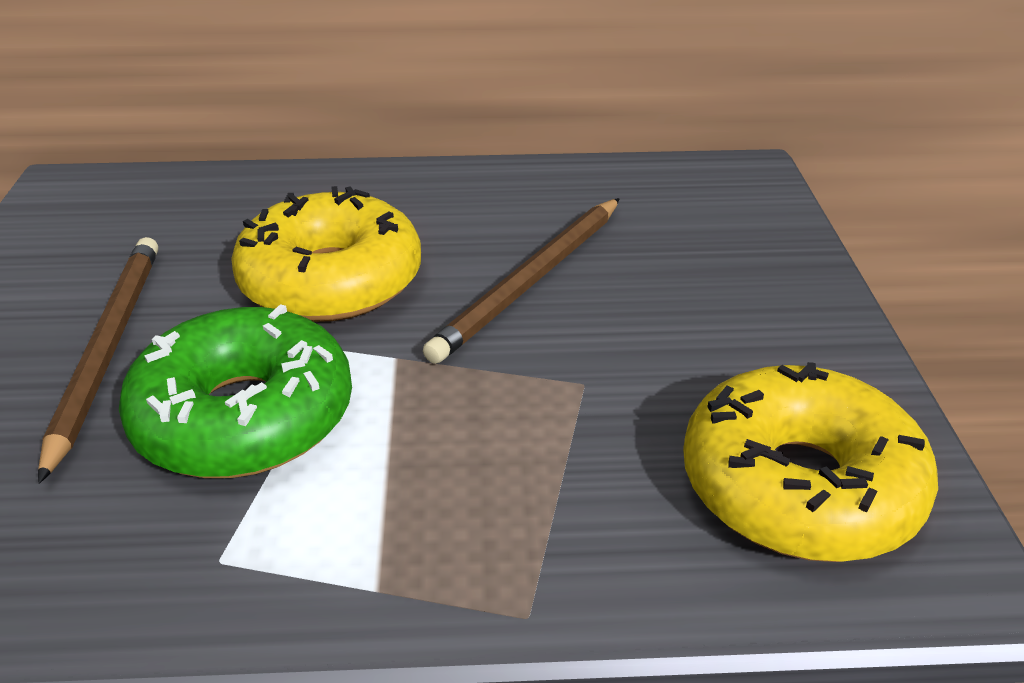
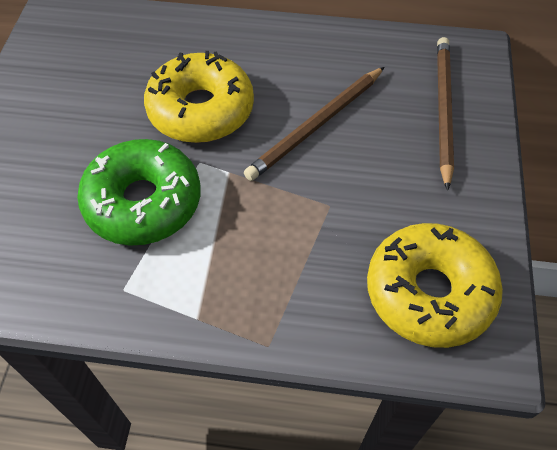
camera: 10 degrees right, 20 degrees up
(107, 349) = (74, 144): brown pencil -> brown pencil (443, 110)

